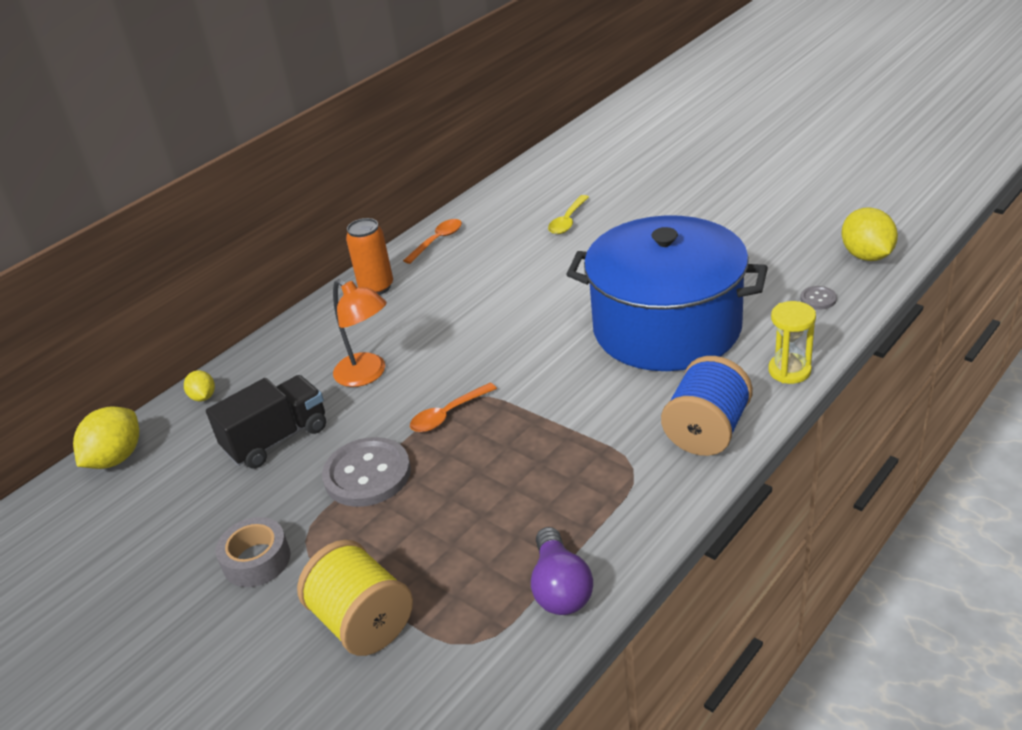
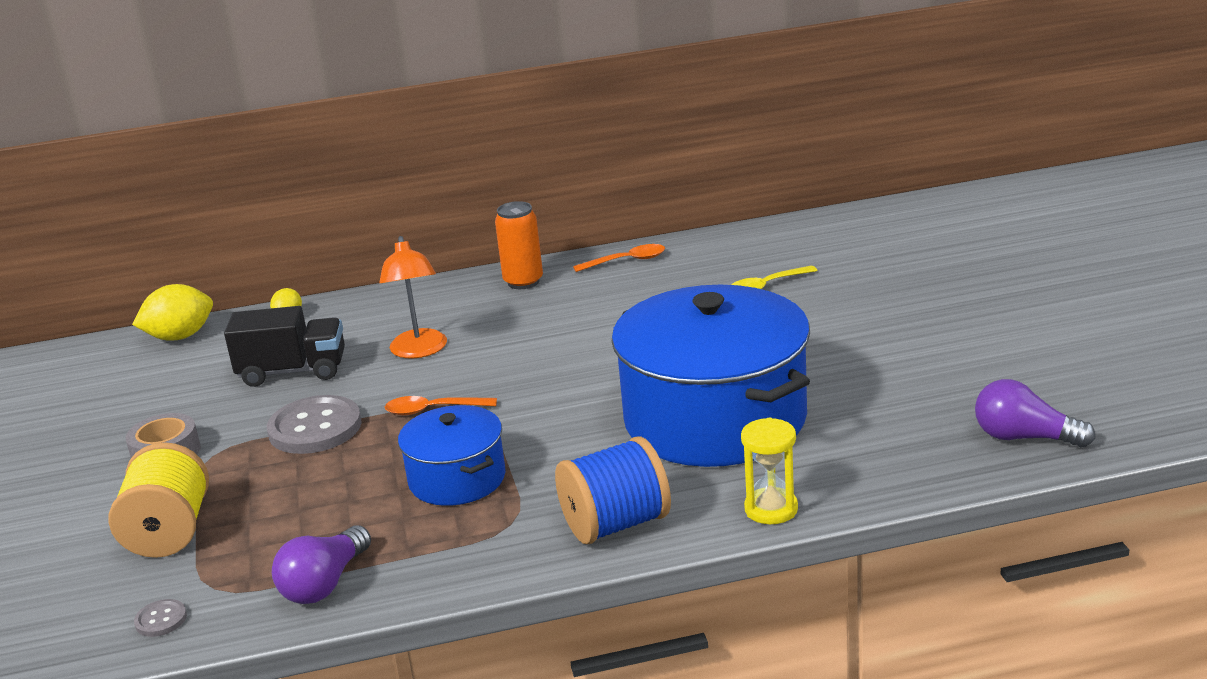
camera: 35 degrees right, 10 degrees down
(545, 456) = (457, 479): none -> blue pot
(818, 299) = (903, 457): grey button -> grey button (161, 620)
(866, 256) = (1024, 438): yellow lemon -> purple light bulb

